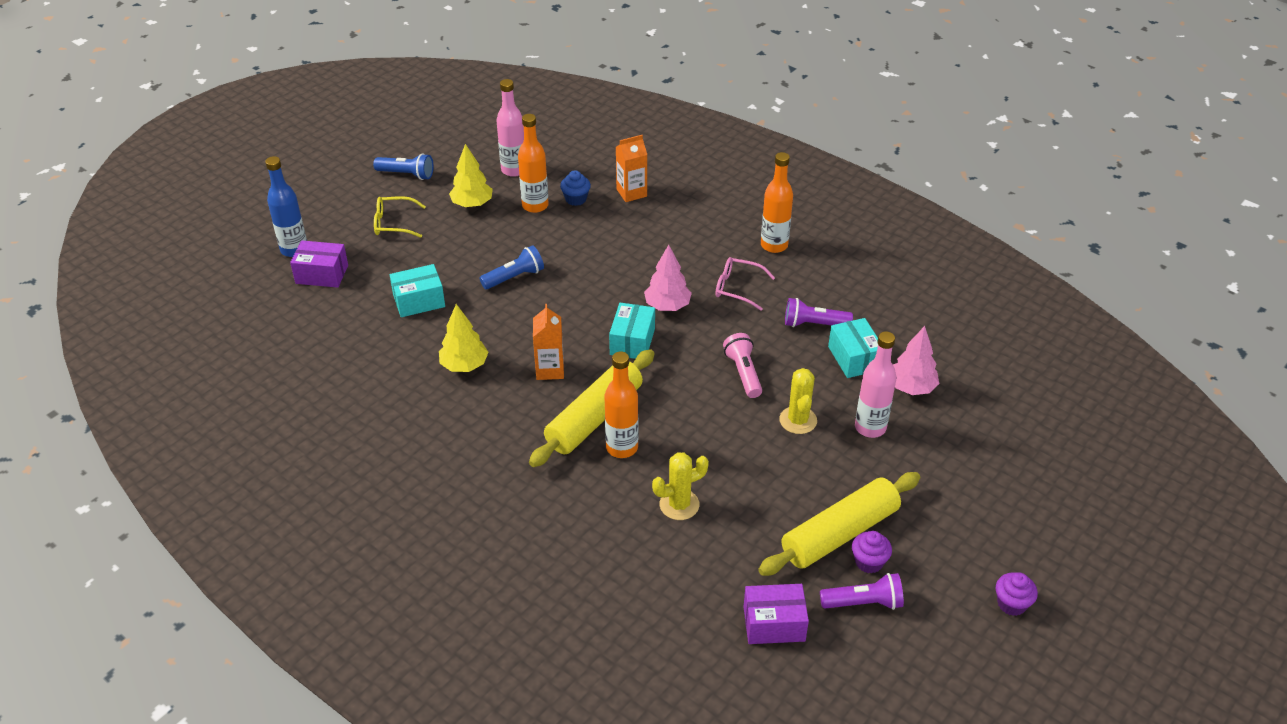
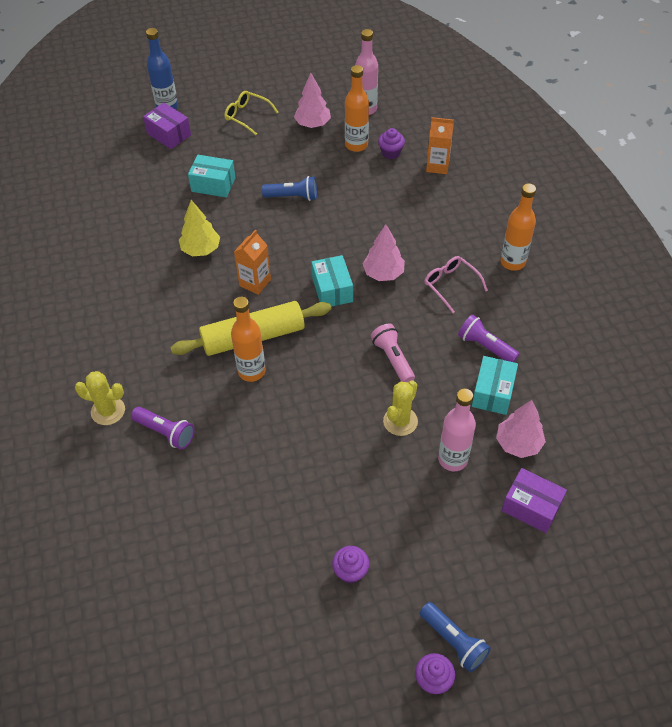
camera: 35 degrees right, 10 degrees up
(407, 174) = (287, 81): blue flashlight -> blue flashlight (454, 641)
(472, 204) = (313, 124): yellow tree -> pink tree
(576, 199) = (391, 153): blue cupcake -> purple cupcake
(632, 341) = (332, 290): turquoise box -> turquoise box turned 60 degrees counterclockwise
(679, 505) = (252, 440): yellow cactus -> yellow cactus (108, 411)
(743, 373) = (393, 359): pink flashlight -> pink flashlight turned 45 degrees counterclockwise
(774, 624) = (236, 576): purple box -> purple box (531, 507)
(840, 534) = (349, 534): yellow rolling pin -> none
(864, 603) = (317, 602): purple flashlight -> purple flashlight (165, 432)

